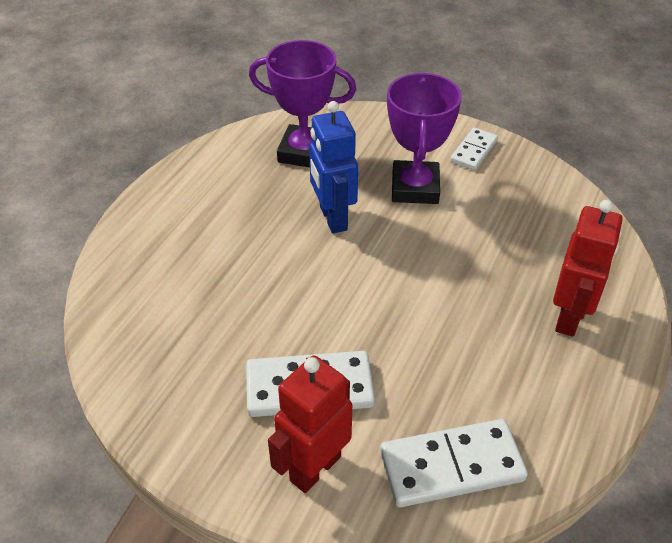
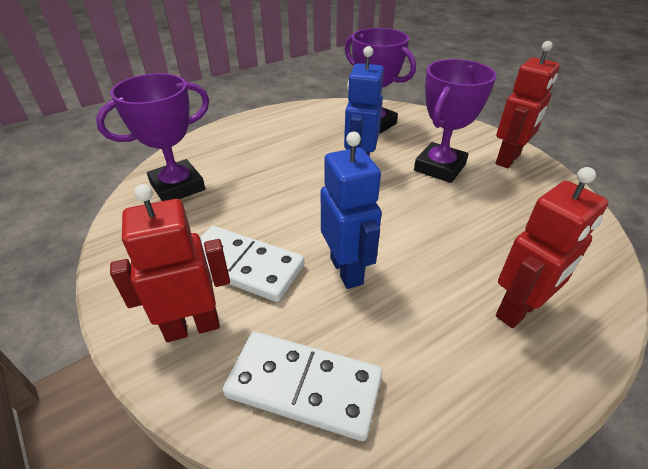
camera: 30 degrees right, 5 degrees down
(149, 330) = (177, 187): none -> purple trophy
(409, 346) = (347, 270): none -> blue robot
(473, 151) = (508, 159): white domino -> red robot

